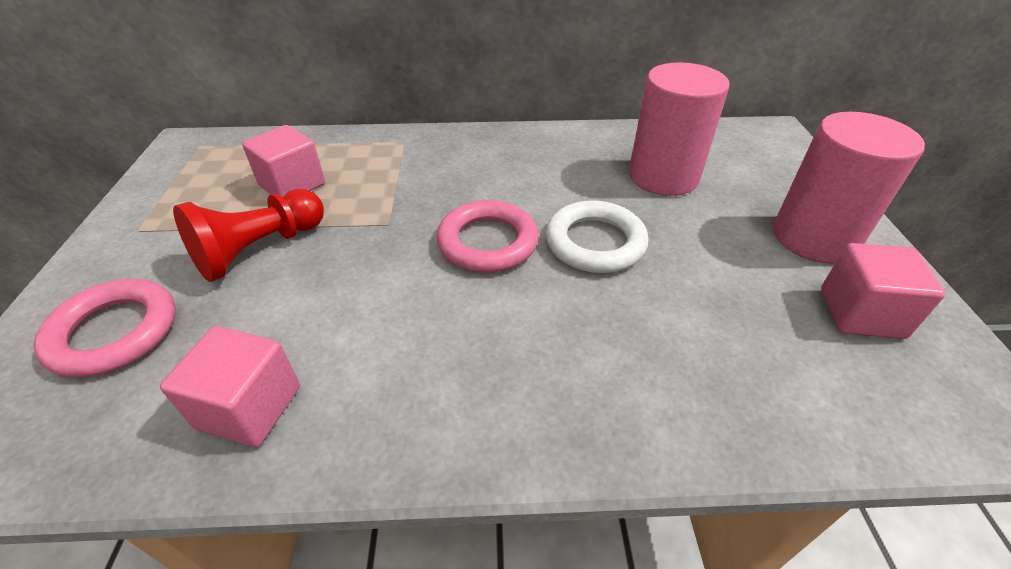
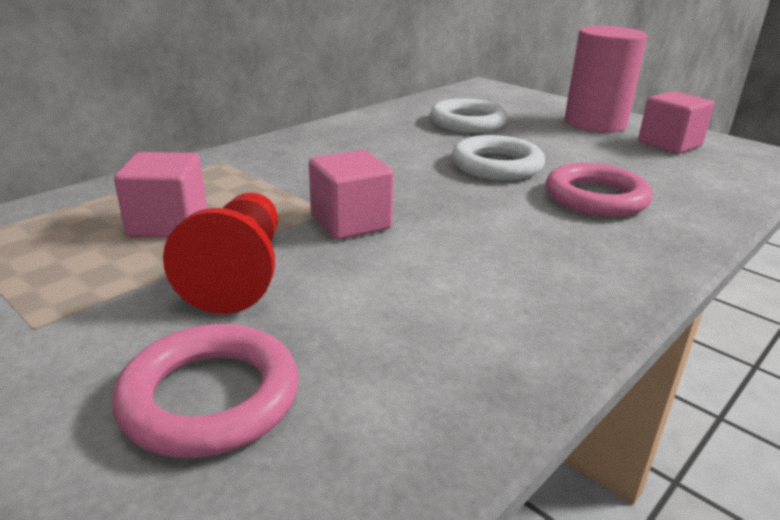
camera: 45 degrees left, 15 degrees down
(249, 407) = (464, 353): pink cube -> pink cube (350, 222)
(487, 242) = (429, 191): pink ring -> pink ring (596, 198)
(663, 176) = (468, 122): pink cylinder -> white ring

